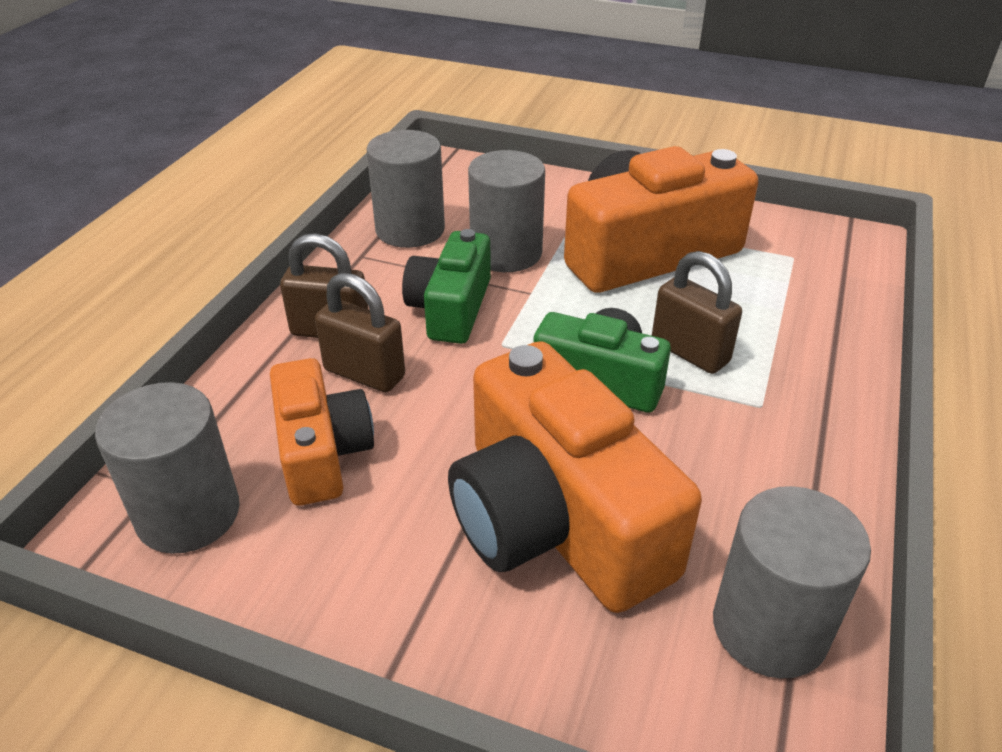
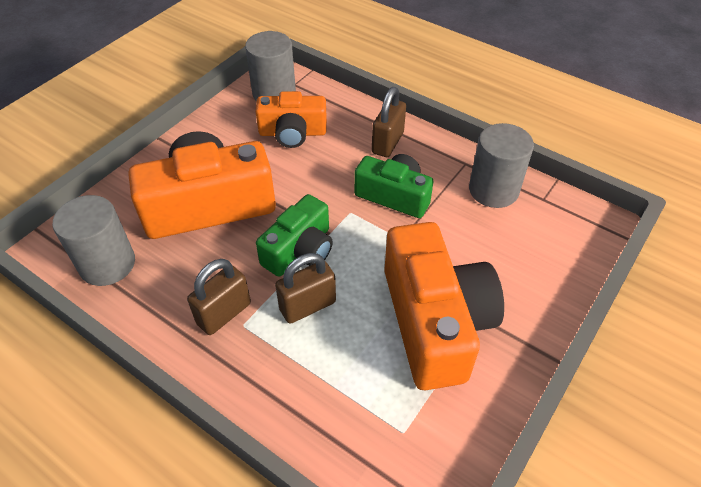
camera: 105 degrees right, 10 degrees up
(364, 373) = (345, 152): brown padlock -> brown padlock (224, 313)
(506, 253) = (452, 235): grey cylinder -> none

